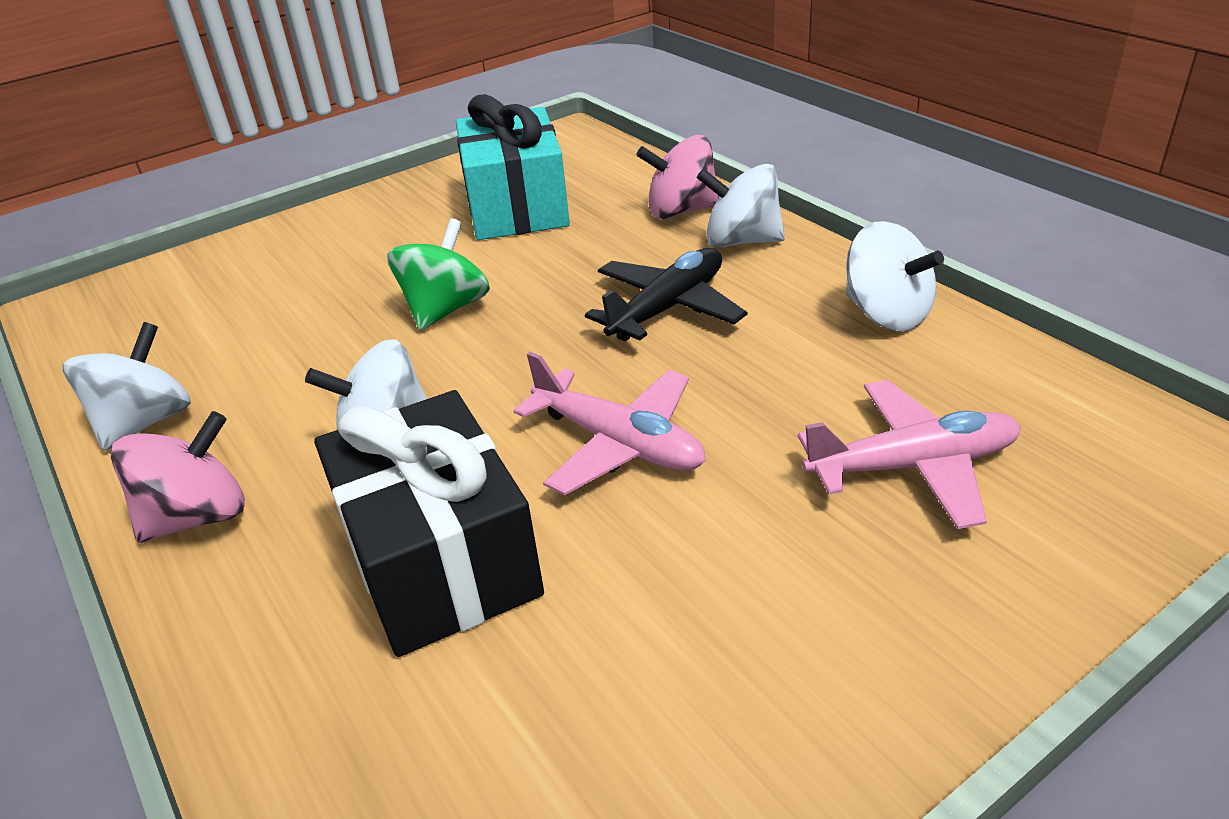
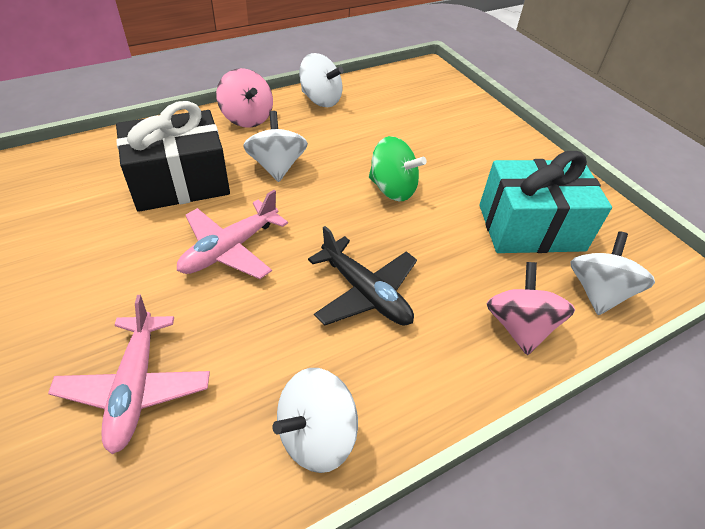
camera: 90 degrees right, 10 degrees up
(741, 241) = (459, 358): white spinning top -> white spinning top (598, 292)

